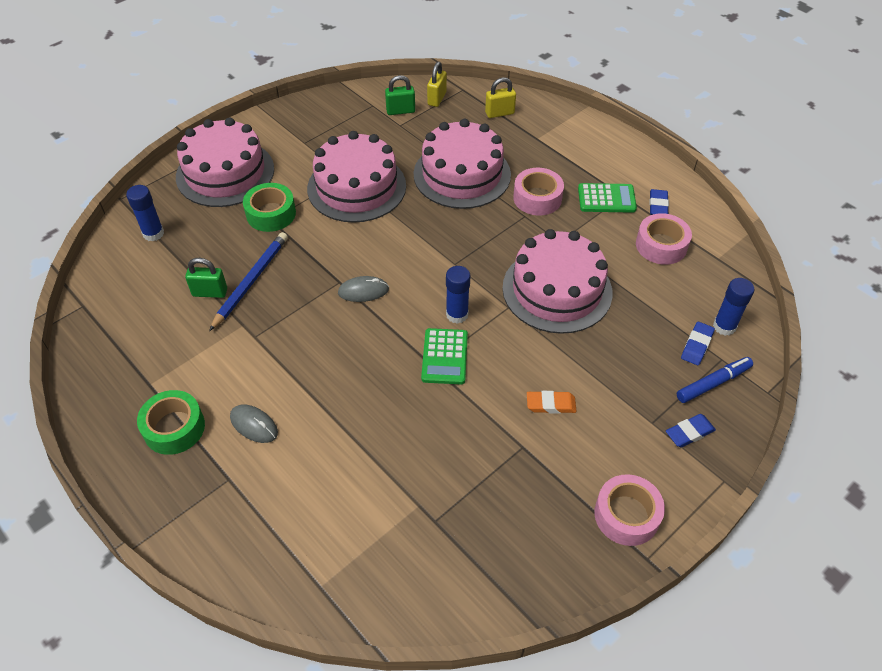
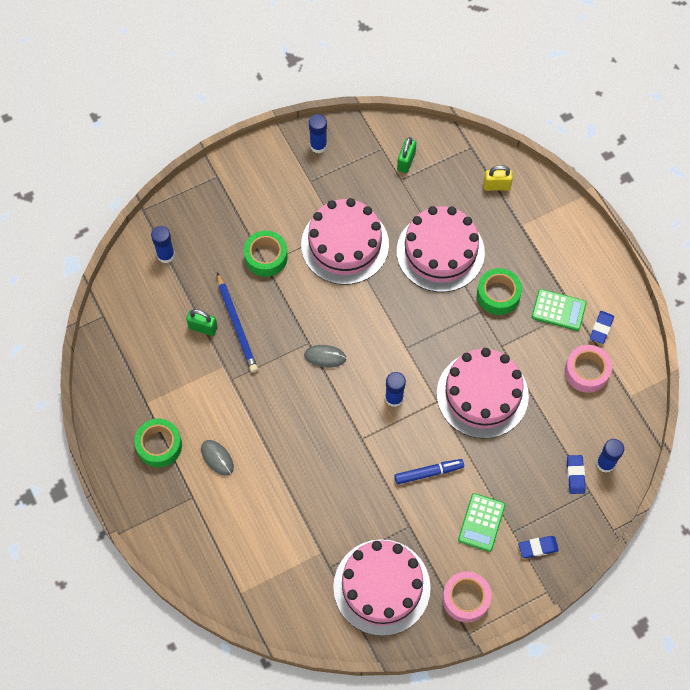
camera: 15 degrees right, 15 degrees up
(225, 173) = (235, 201): pink cake -> pink cake (381, 587)
(250, 281) = (237, 324): blue pencil -> blue pencil turned 120 degrees clockwise
(305, 114) = (318, 146): none -> blue glue stick
(400, 111) = (406, 161): green padlock -> green padlock turned 75 degrees counterclockwise
(437, 98) = (443, 153): yellow padlock -> none
(444, 357) = (373, 435): green calculator -> green calculator (481, 522)
(537, 198) = (498, 295): pink tape -> green tape
(550, 404) = (441, 497): orange eraser -> none
(697, 345) = (575, 475): blue eraser -> blue eraser turned 45 degrees counterclockwise
(713, 383) = (574, 511): blue marker -> blue marker (428, 473)

